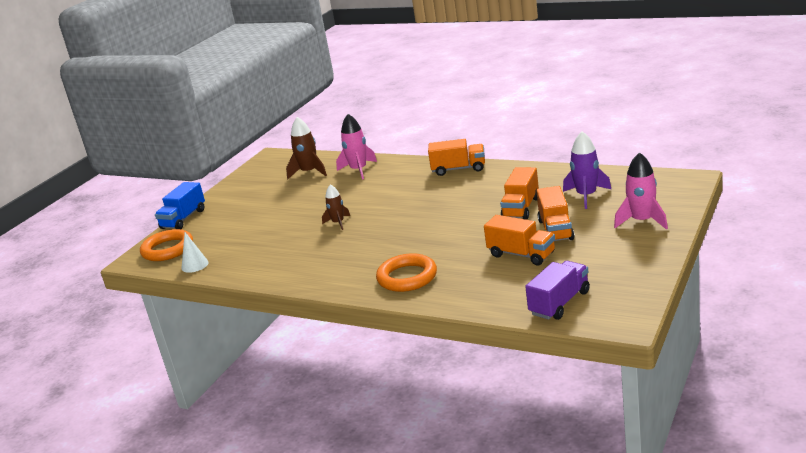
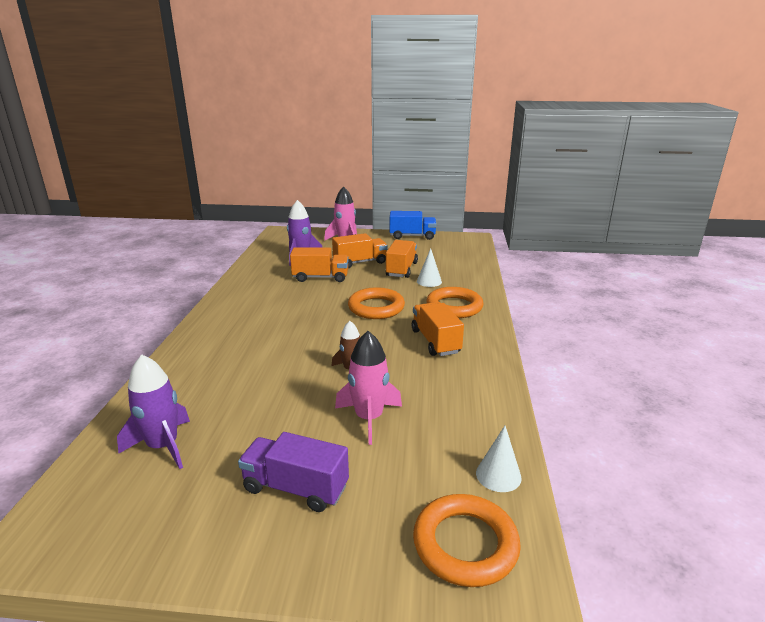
camera: 115 degrees left, 0 degrees up
(183, 219) = (339, 581): blue truck -> blue truck (412, 236)
(309, 172) = (163, 446): brown rocket -> purple rocket
(359, 170) = (182, 391): pink rocket -> pink rocket (369, 418)
(432, 236) = (376, 307): none -> orange ring
(458, 169) = (218, 317): orange truck -> orange truck (435, 341)
(478, 269) = (429, 281): none -> white cone
(559, 303) = (461, 253): purple truck -> purple truck (295, 488)

